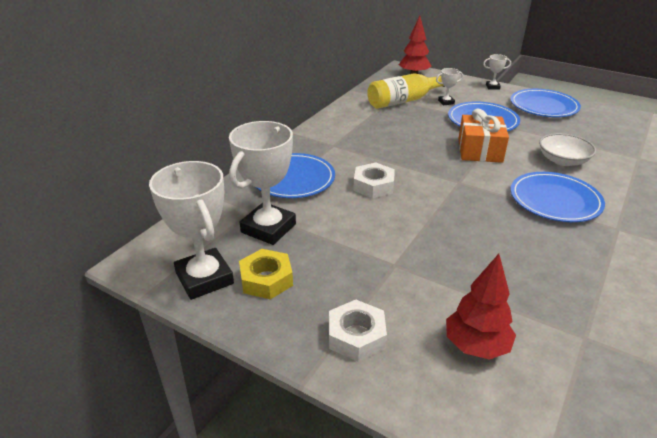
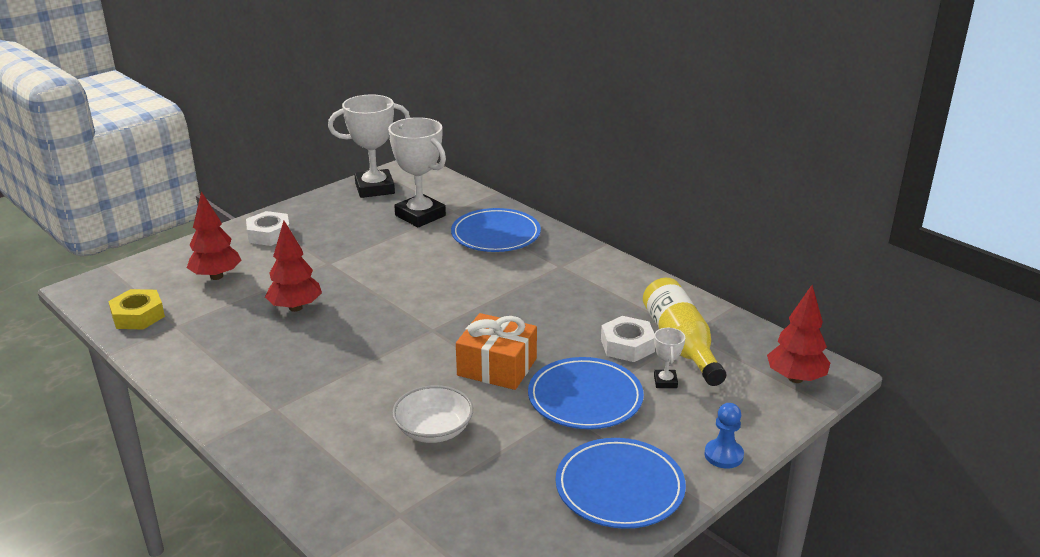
camera: 105 degrees right, 5 degrees down
(266, 279) = (355, 209): yellow nut -> yellow nut (138, 316)
(373, 185) = (457, 275): white nut -> white nut (627, 345)
(486, 261) = (295, 307): none -> red tree
(492, 87) = (723, 455): white trophy -> blue pawn
(555, 200) = (353, 385): blue plate -> none

